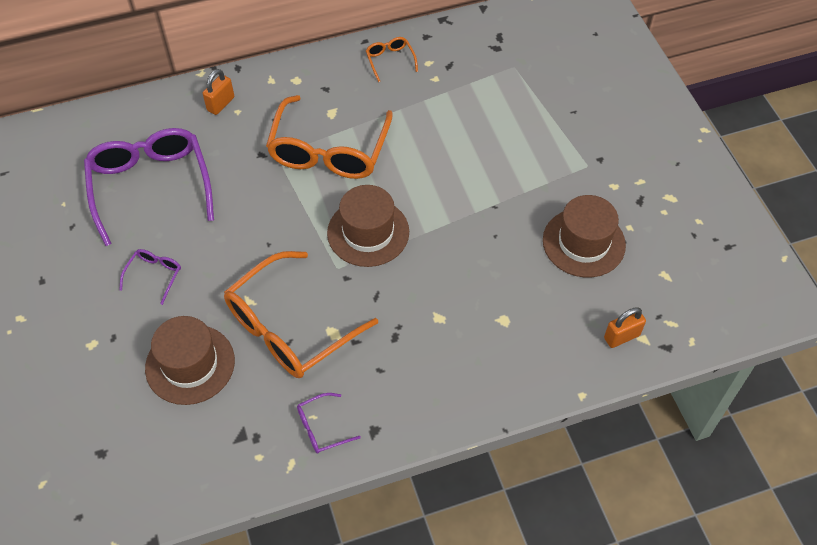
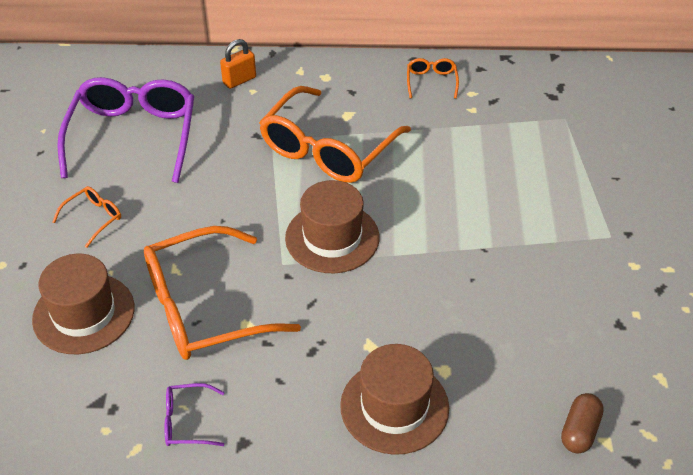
camera: 20 degrees right, 10 degrees down
(154, 276) = (93, 218): purple glasses -> orange glasses
(583, 242) = (573, 315): brown hat -> brown hat (394, 406)
(621, 336) = (579, 431): orange padlock -> brown capsule

